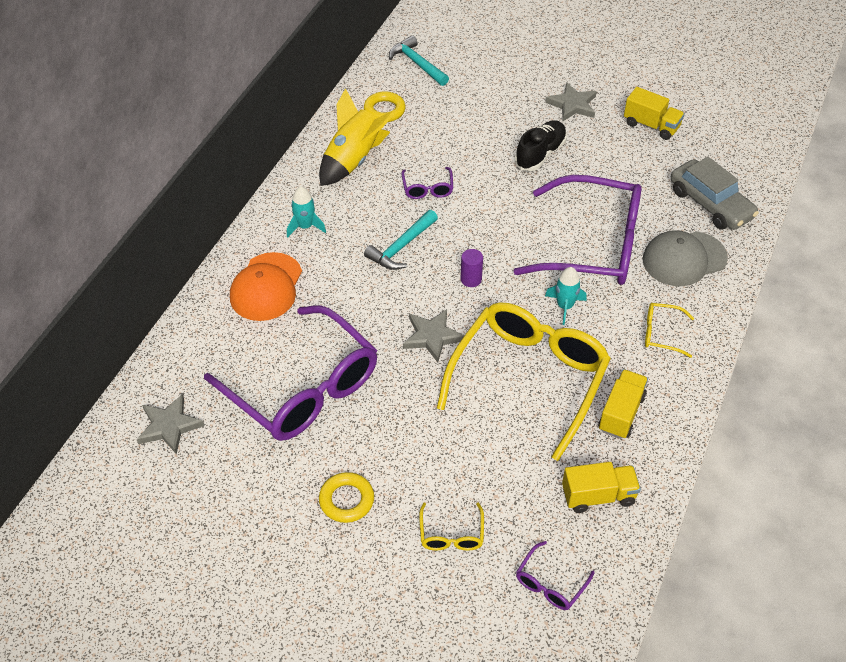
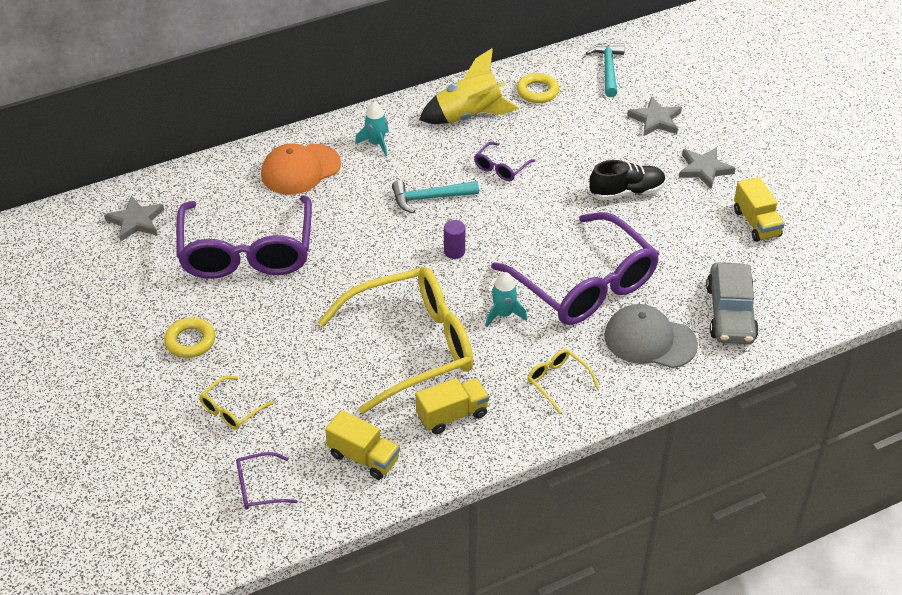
camera: 40 degrees right, 5 degrees down
(432, 336) = (376, 273): grey star -> grey star (655, 120)

